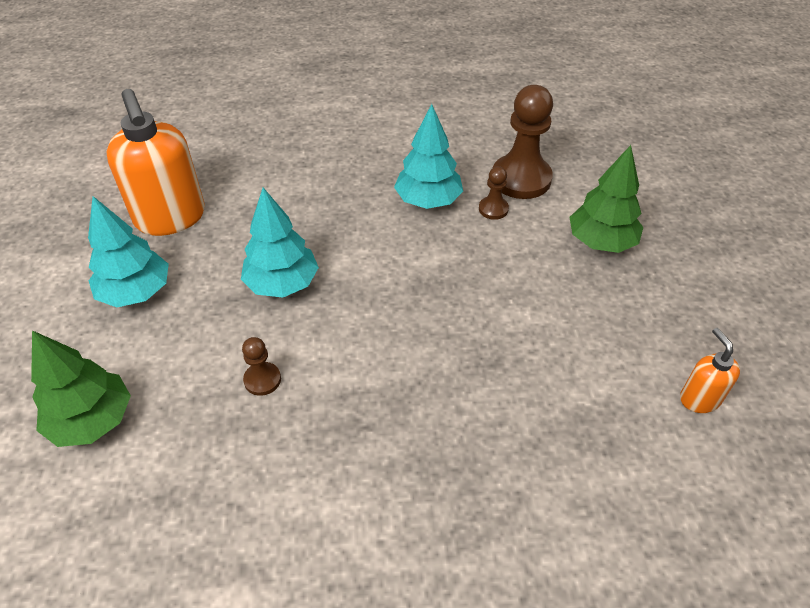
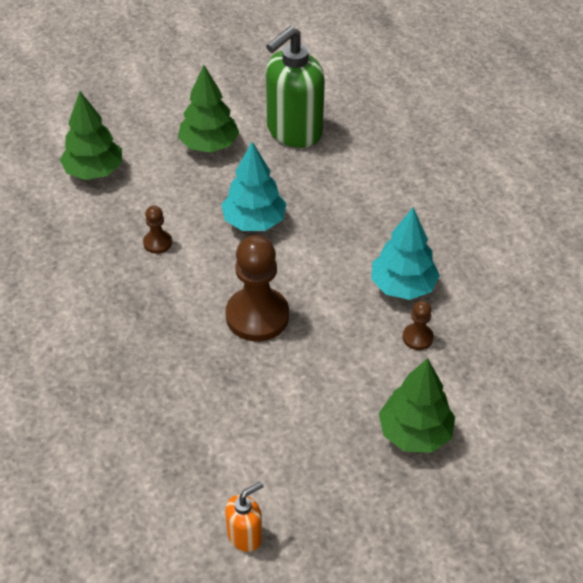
camera: 70 degrees right, 0 degrees up
(136, 292) = (209, 145): turquoise tree -> green tree
(171, 218) = (293, 131): orange soap dispenser -> green soap dispenser
(521, 179) = (476, 350): brown pawn -> brown pawn (257, 316)

